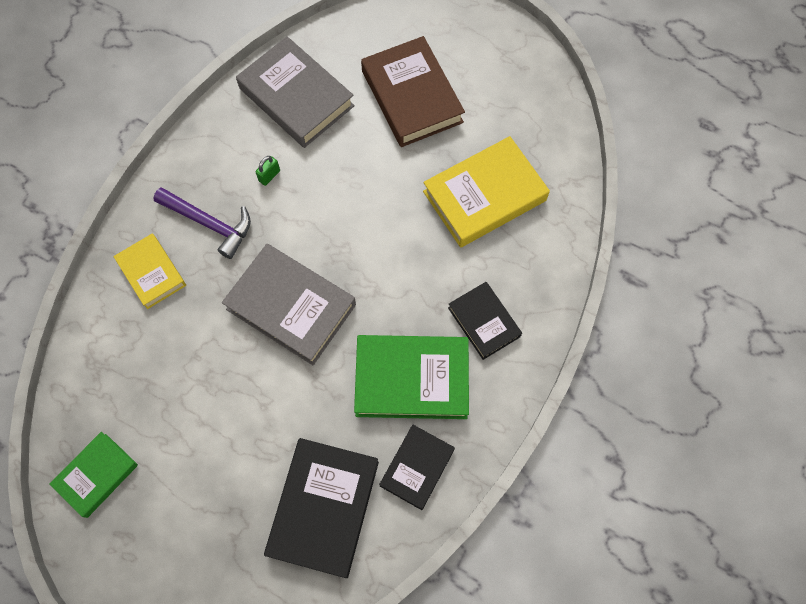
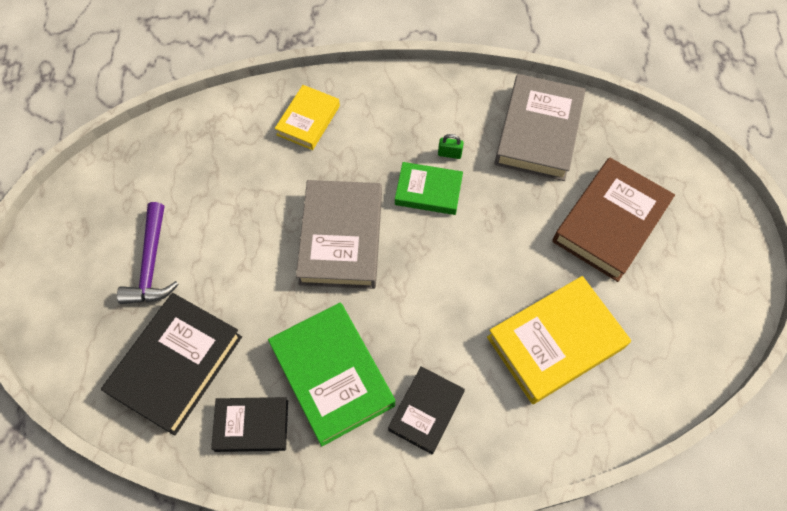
camera: 60 degrees right, 5 degrees down
(96, 475) = (123, 180): green book -> green book (428, 191)
(209, 223) = (377, 135): purple hammer -> purple hammer (151, 264)
(324, 508) = (177, 365): black book -> black book turned 45 degrees counterclockwise
(484, 196) = (555, 342): yellow book -> yellow book turned 60 degrees counterclockwise

